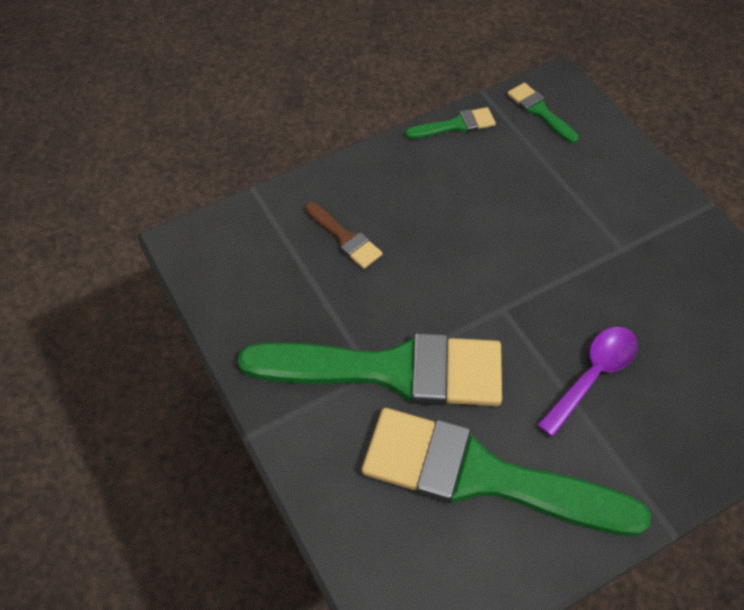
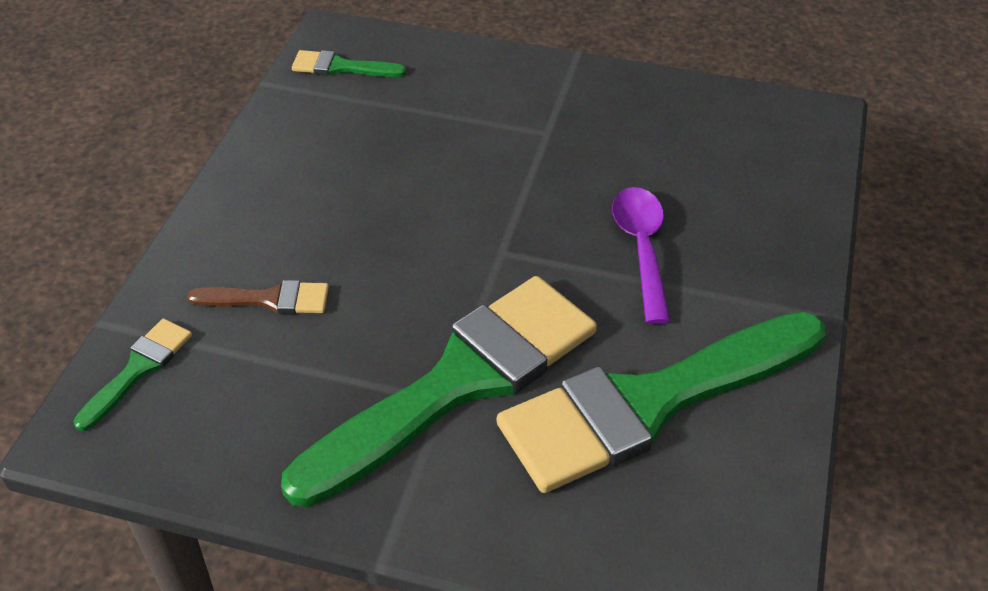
camera: 45 degrees left, 10 degrees down
(456, 125) = (270, 126): green brush -> green brush (138, 369)

